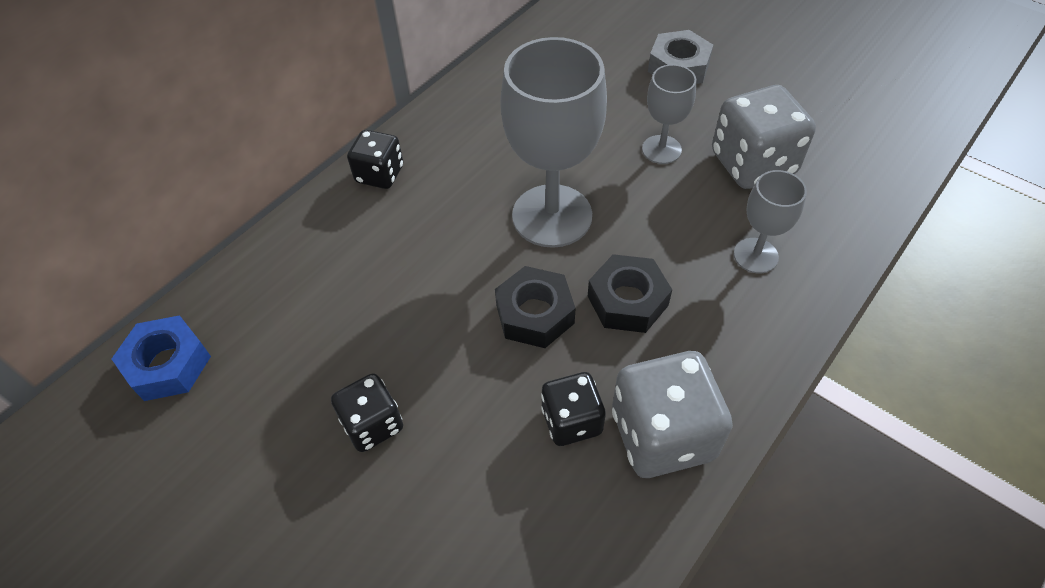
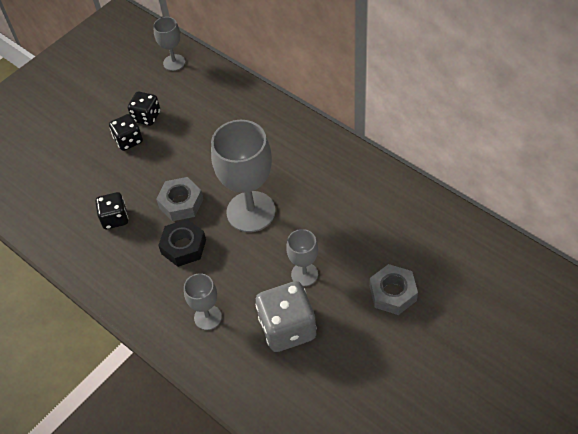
camera: 95 degrees right, 0 degrees up
(168, 364) = (174, 62): blue nut -> grey goblet
(380, 174) = (291, 127): black dice -> black dice (146, 117)
(535, 314) = (181, 203): black nut -> grey nut
(662, 434) = (100, 257): grey dice -> none

